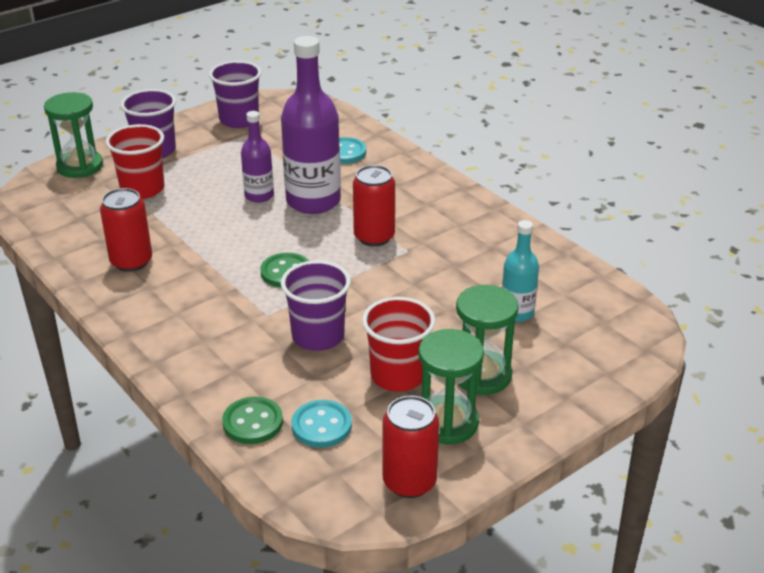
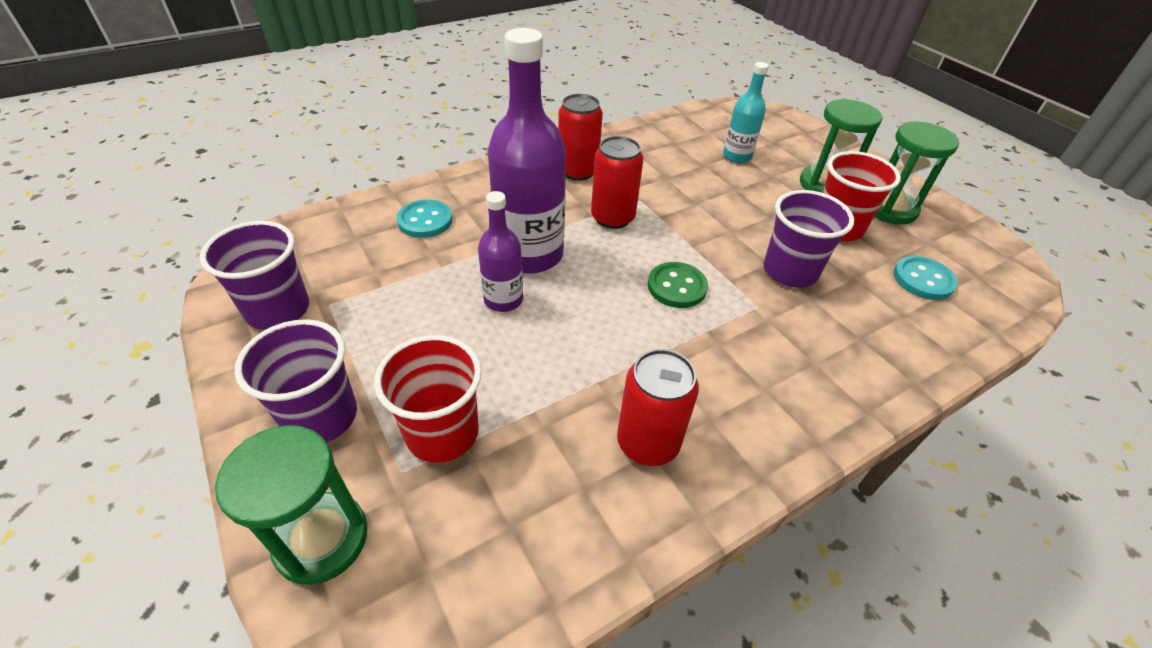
camera: 85 degrees left, 10 degrees up
(253, 422) = (938, 327): green button -> none
(409, 482) = (969, 236): red can -> red can (578, 171)

